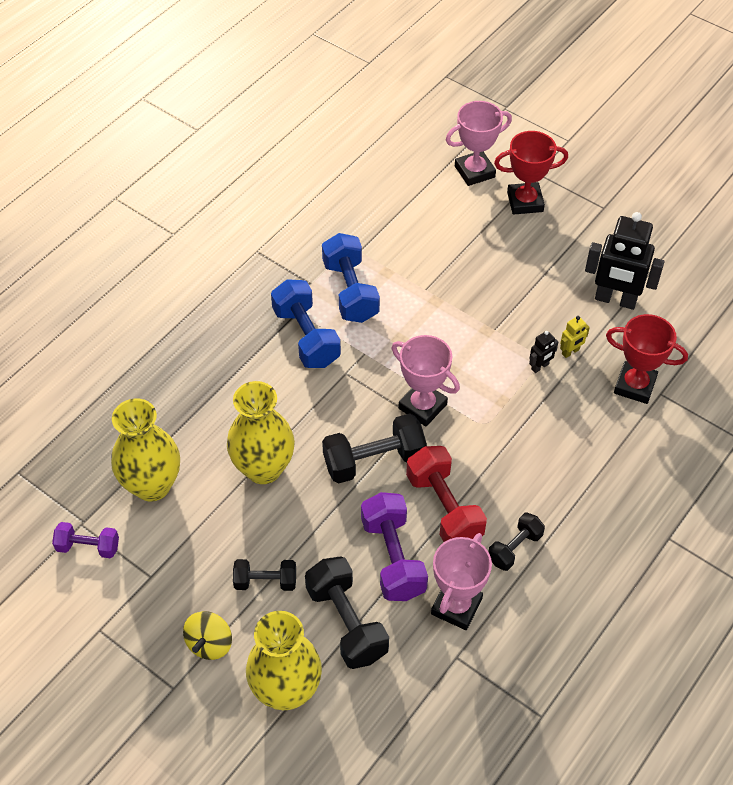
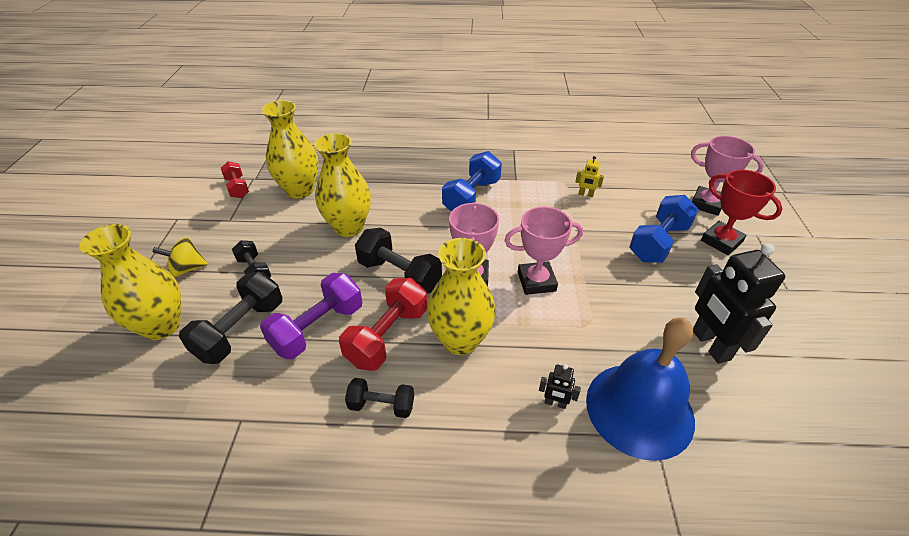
camera: 55 degrees right, 10 degrees down
(88, 547) = (237, 188): purple dumbbell -> red dumbbell
(350, 291) = (530, 197): blue dumbbell -> blue dumbbell (658, 242)
(456, 606) = (294, 393): pink trophy -> pink trophy (536, 281)
(489, 457) = (460, 340): none -> yellow vase
(540, 367) = (582, 328): black robot -> black robot (555, 403)
(570, 352) = (620, 341): yellow robot -> yellow robot (586, 194)
(635, 385) = (639, 409): red trophy -> blue bell

